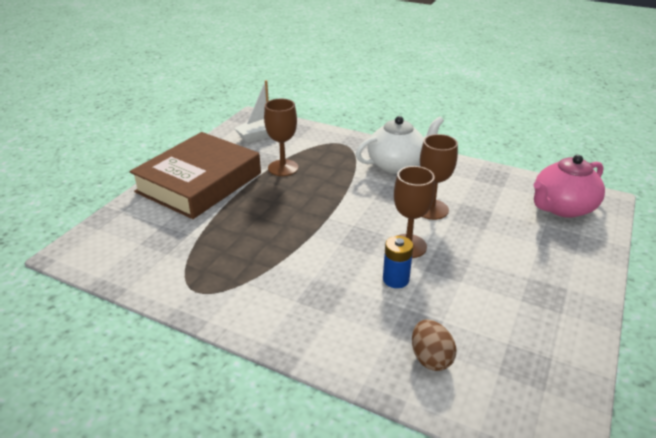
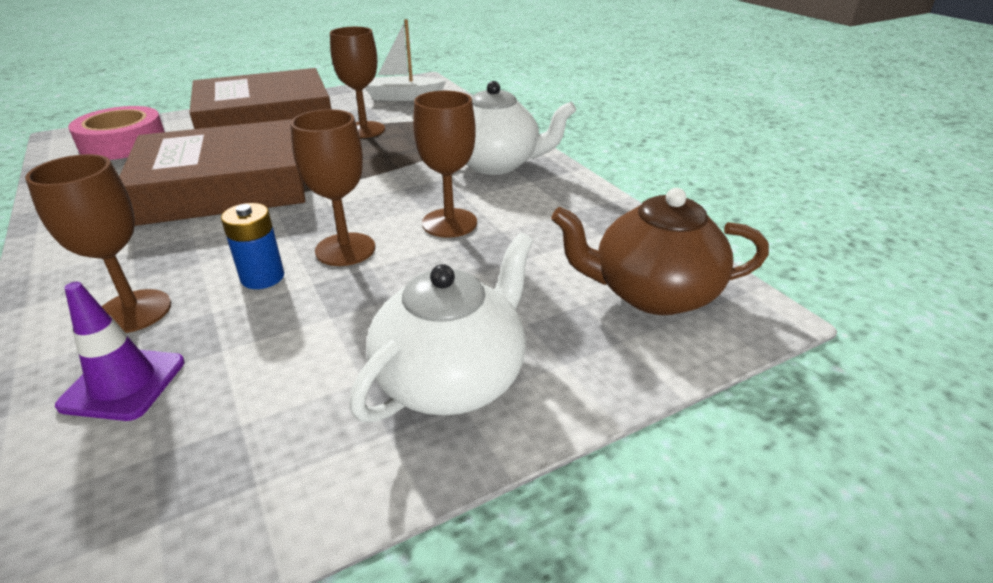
camera: 35 degrees right, 0 degrees up
(130, 240) = (123, 143): none -> pink tape
(268, 239) = (224, 185): none -> brown book
(366, 328) = (134, 311): none -> brown goblet
(430, 358) = (123, 384): brown egg -> purple traffic cone
(550, 281) = (452, 378): none -> white teapot
(562, 207) = (652, 294): pink teapot -> brown teapot

